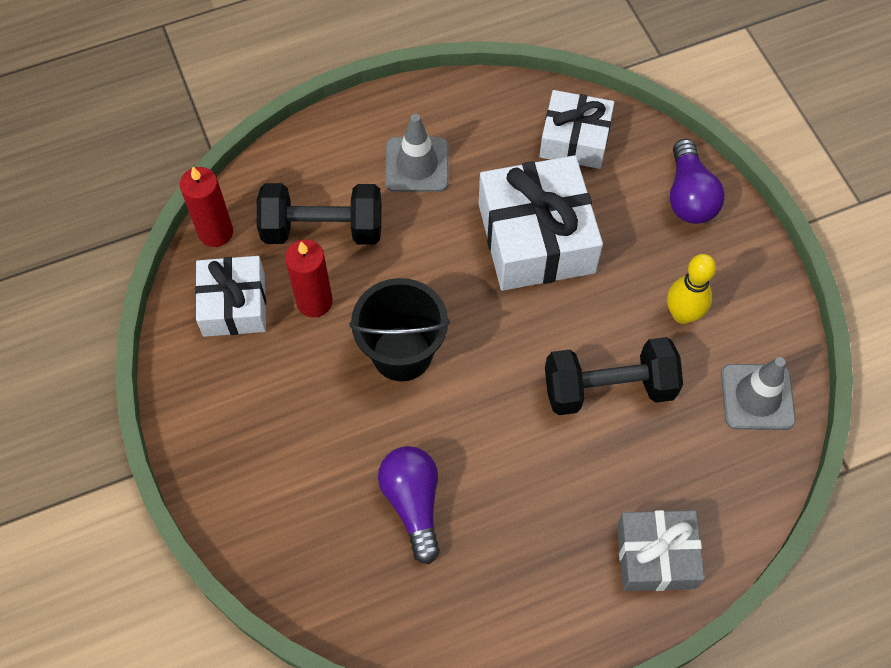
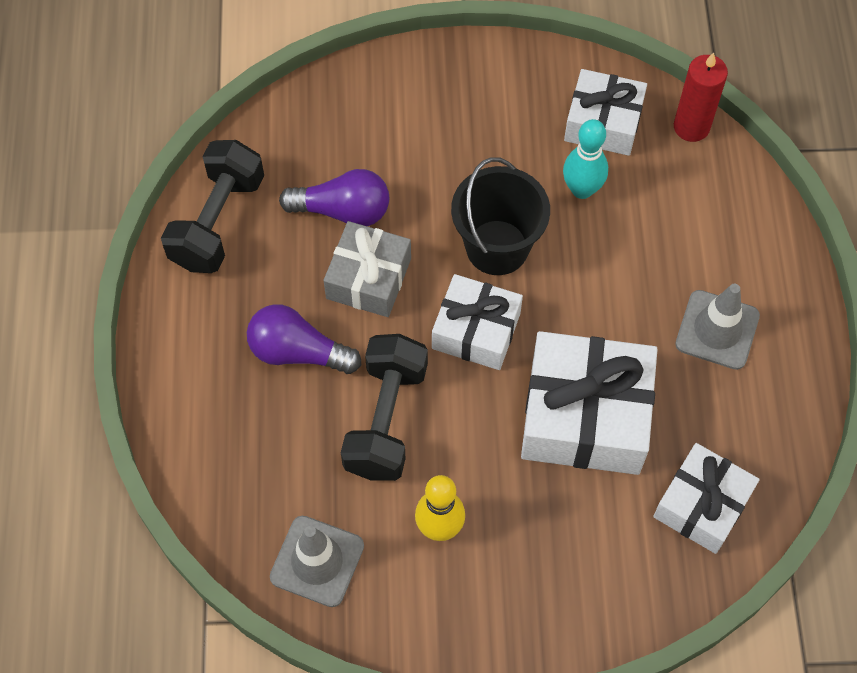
camera: 110 degrees right, 0 degrees up
(314, 302) = (582, 189): red candle -> turquoise bowling pin
(323, 229) = (664, 219): black dumbbell -> black dumbbell (217, 222)
(493, 344) = (476, 331): none -> white gift
(656, 556) = (203, 394): grey gift -> grey gift (369, 278)
(689, 196) = (585, 601): purple light bulb -> purple light bulb (298, 352)

